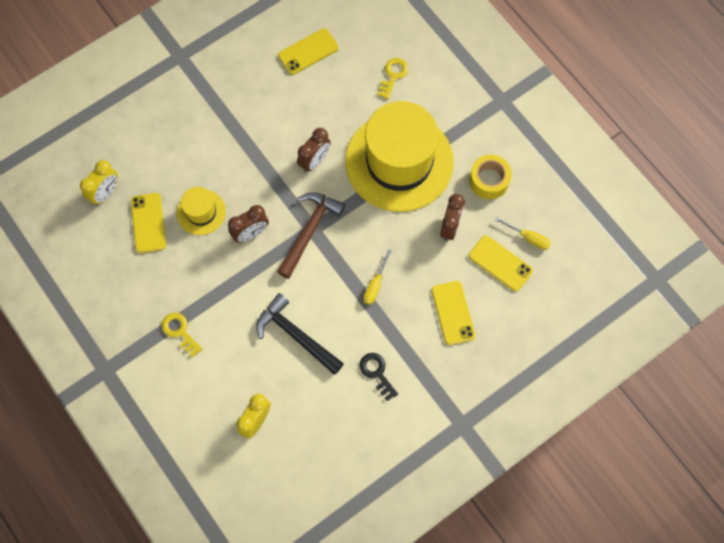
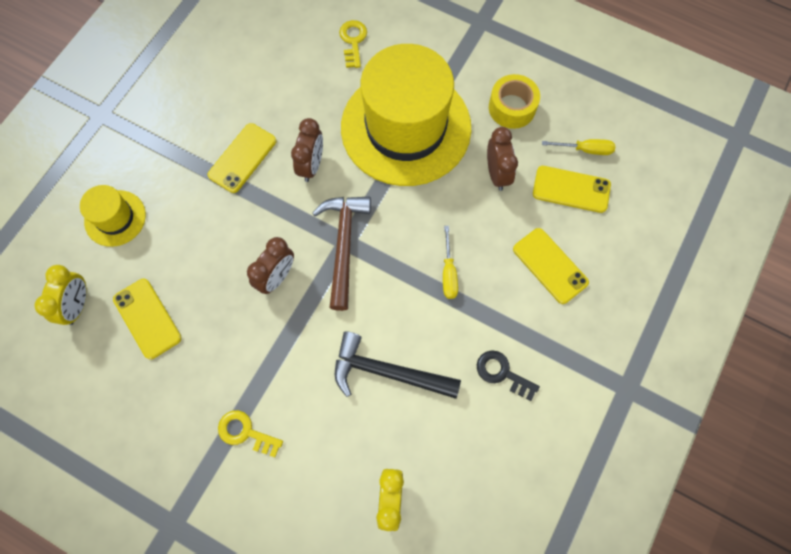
camera: 25 degrees left, 0 degrees up
(201, 212) = (206, 278): yellow hat -> yellow hat (115, 218)
(308, 52) = (247, 53): yellow phone -> yellow phone (242, 158)

